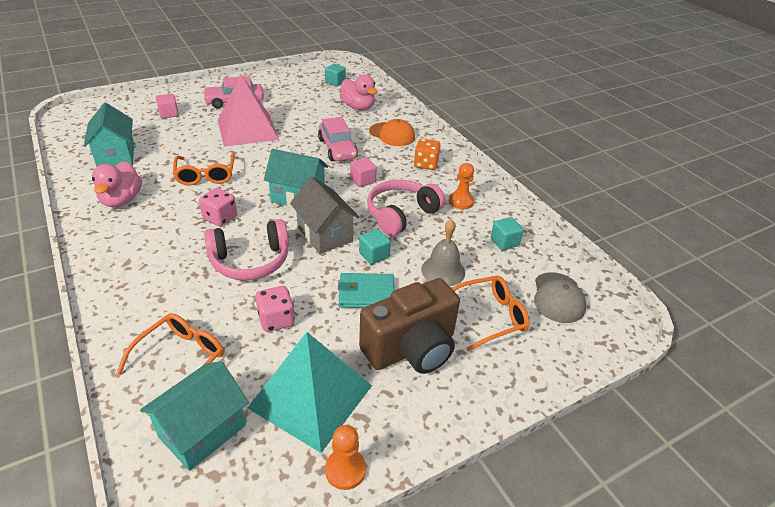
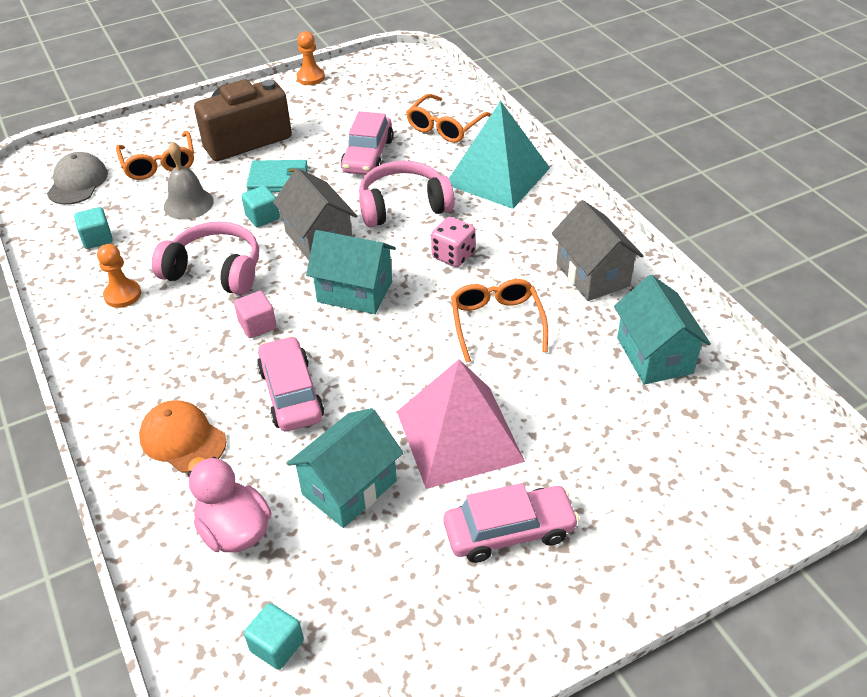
camera: 175 degrees left, 5 degrees up
(122, 200) = (592, 275): pink duck -> grey house
(169, 114) = (628, 475): pink cube -> none
(202, 431) = (413, 91): turquoise house -> turquoise house (349, 488)
(276, 320) = (367, 155): pink dice -> pink car
(310, 396) = (334, 109): turquoise pyramid -> turquoise pyramid (498, 176)
(401, 214) = (215, 270): pink headphones -> pink headphones turned 120 degrees counterclockwise
(426, 164) = (146, 364): orange dice -> none
(490, 316) = (159, 164): orange glasses -> orange glasses turned 90 degrees counterclockwise

